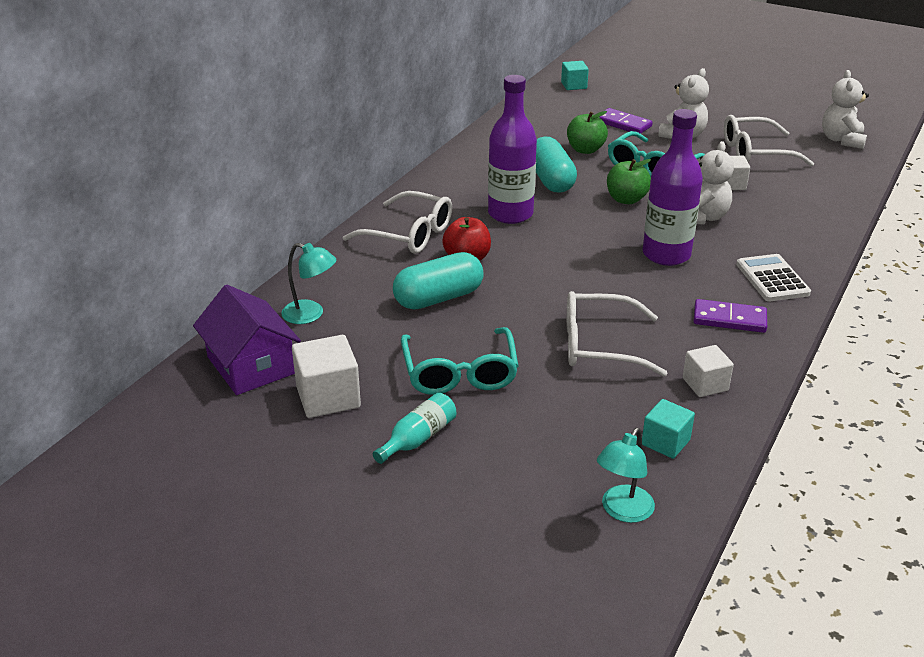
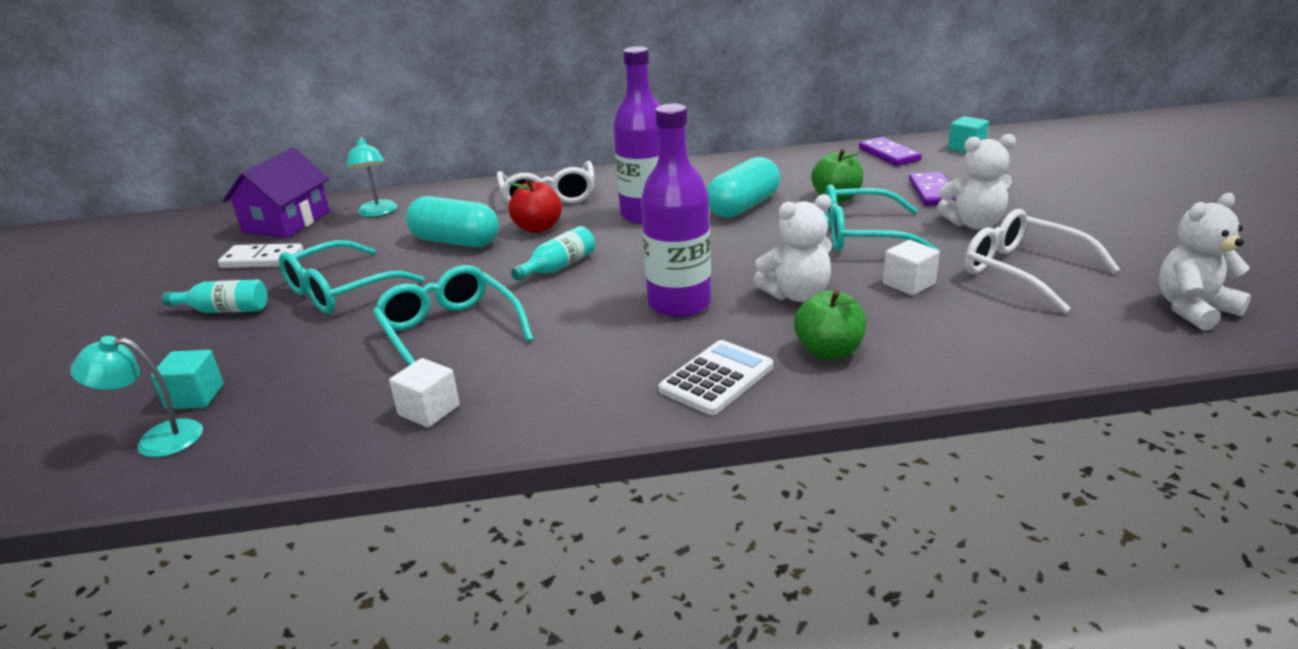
camera: 55 degrees right, 5 degrees down
(328, 397) = (262, 259): white cube -> white domino
(550, 274) = (558, 267): none -> turquoise bottle
(600, 345) = (450, 332): white glasses -> turquoise glasses
(626, 199) = (766, 248): green apple -> green apple (829, 351)
(665, 442) = (295, 424): turquoise cube -> turquoise cube (195, 396)
(729, 319) = (585, 381): purple domino -> purple domino (889, 155)

